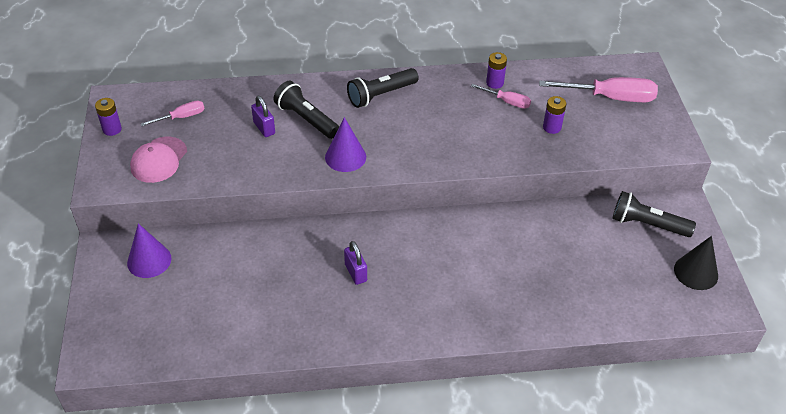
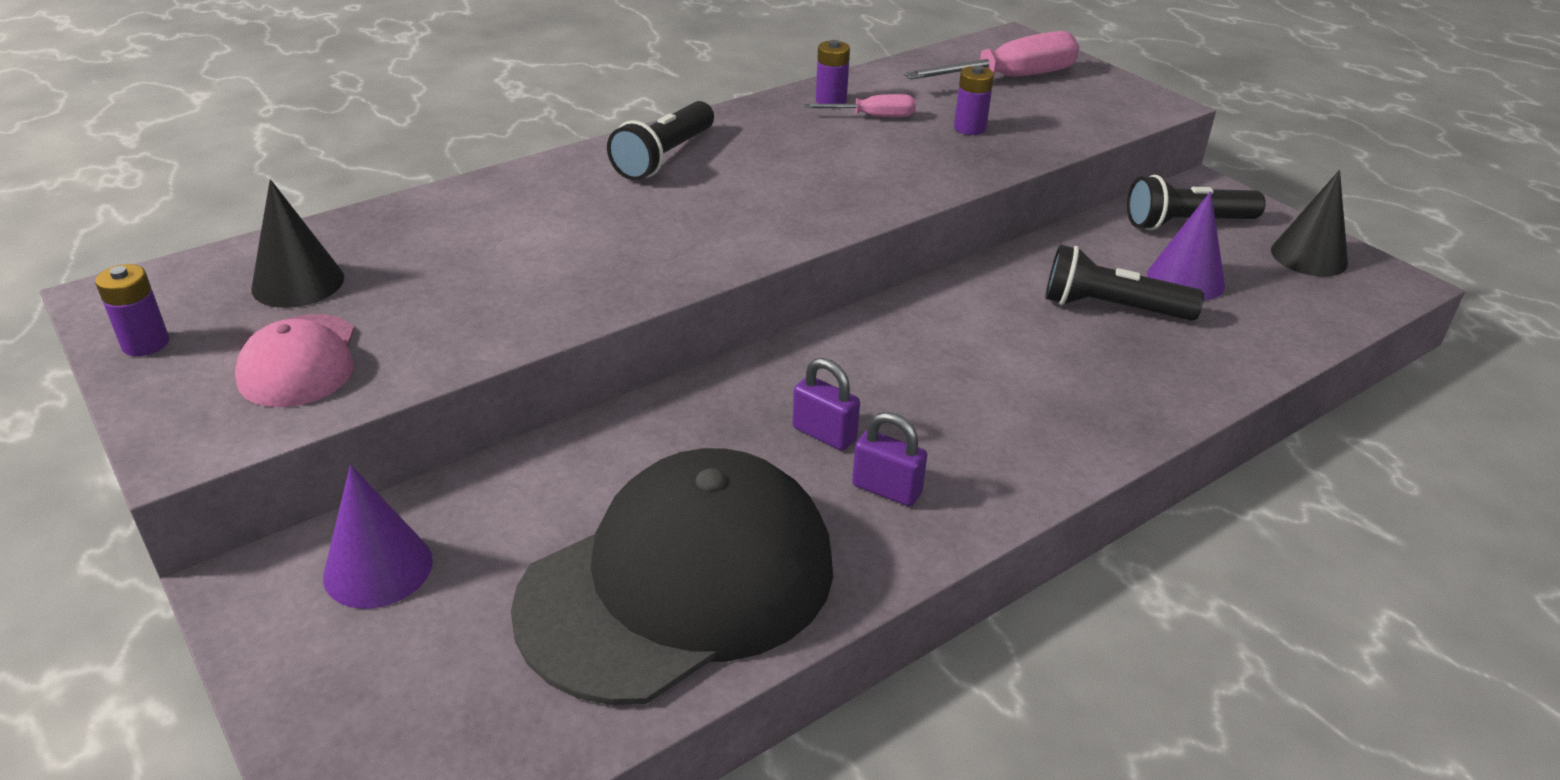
camera: 30 degrees left, 10 degrees down
(181, 117) = (298, 283): pink screwdriver -> black cone
(247, 316) = (679, 584): none -> black cap
(264, 128) = (489, 253): purple padlock -> purple padlock (886, 489)
(306, 119) = (560, 220): black flashlight -> black flashlight (1112, 308)
(345, 157) = (682, 250): purple cone -> purple cone (1185, 279)

